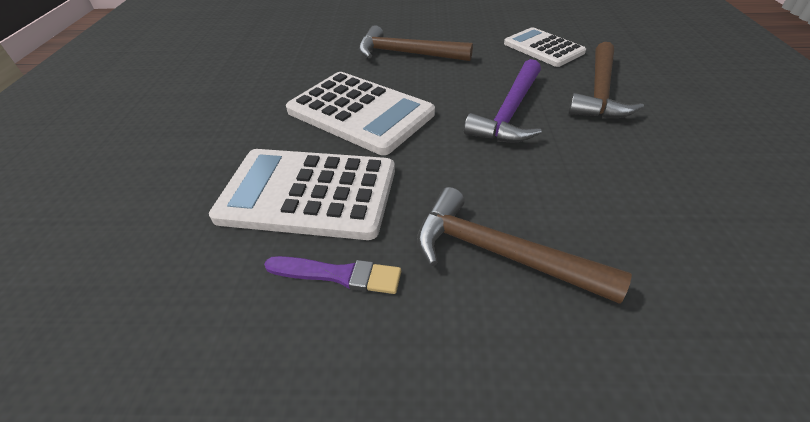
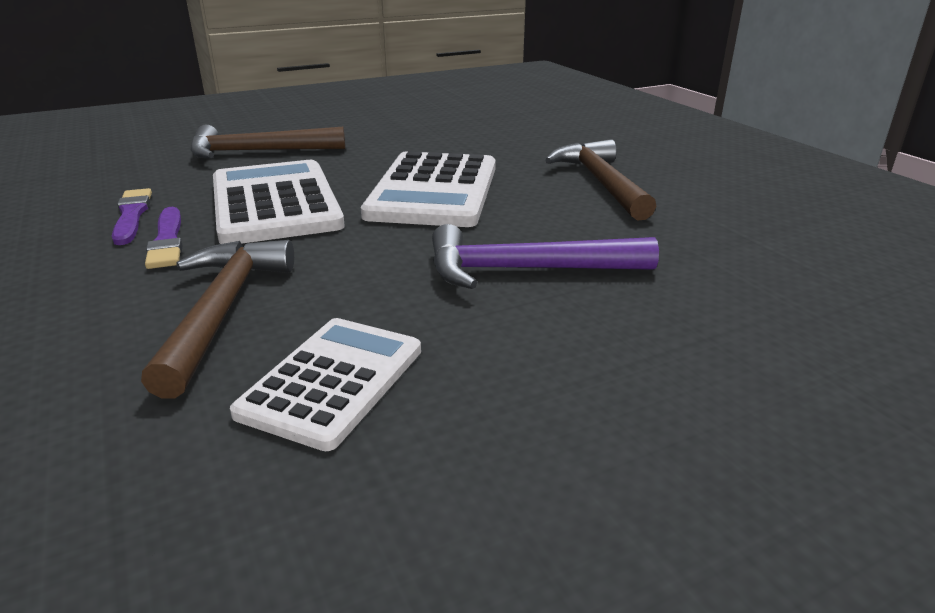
camera: 60 degrees right, 15 degrees down
(245, 298) = (132, 215): none -> purple brush
(543, 48) = (768, 264): white calculator -> white calculator (333, 381)
(599, 92) = (679, 332): brown hammer -> brown hammer (258, 152)

